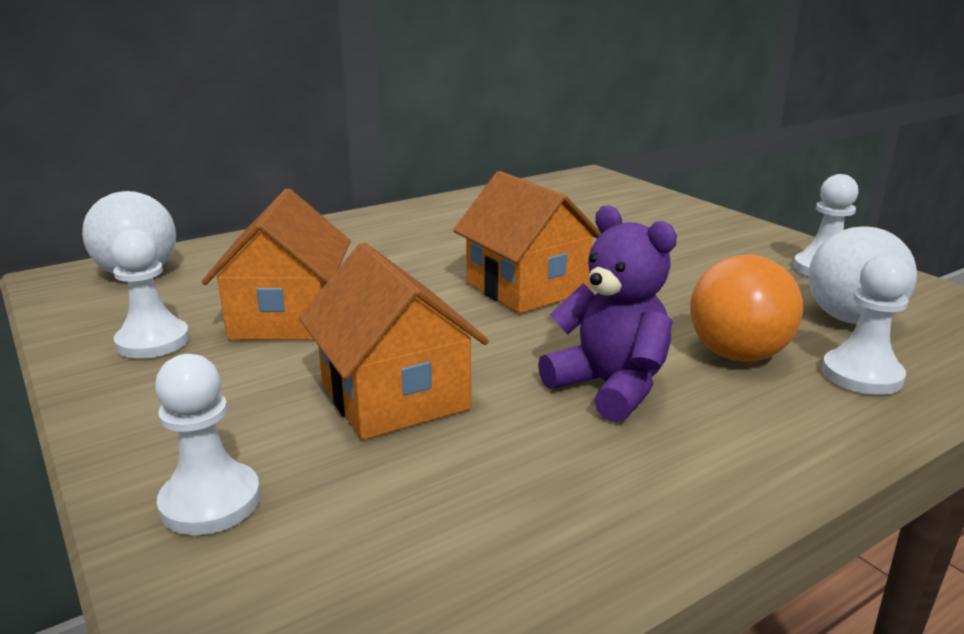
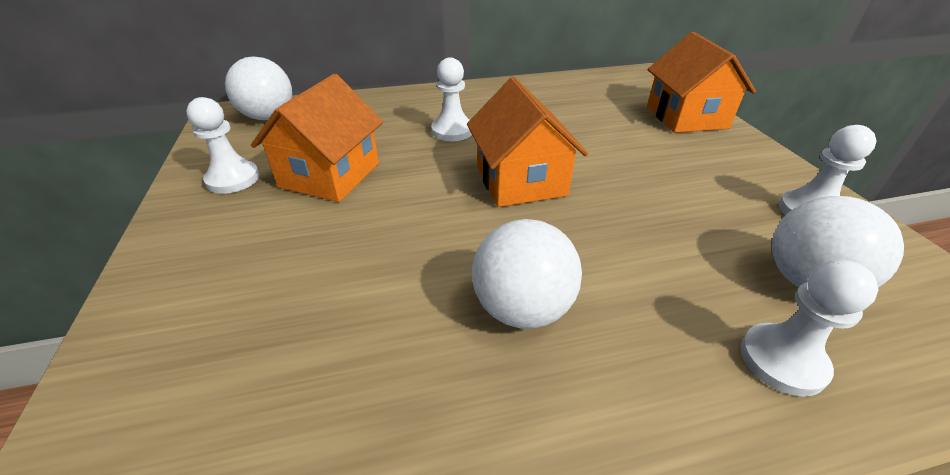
camera: 20 degrees right, 15 degrees up
(210, 502) = (154, 345): white pawn -> white pawn (452, 131)
(394, 396) = (348, 272): orange house -> orange house (686, 117)
(609, 387) = (522, 308): purple teddy bear -> white ball
(737, 355) = (663, 300): orange ball -> none

